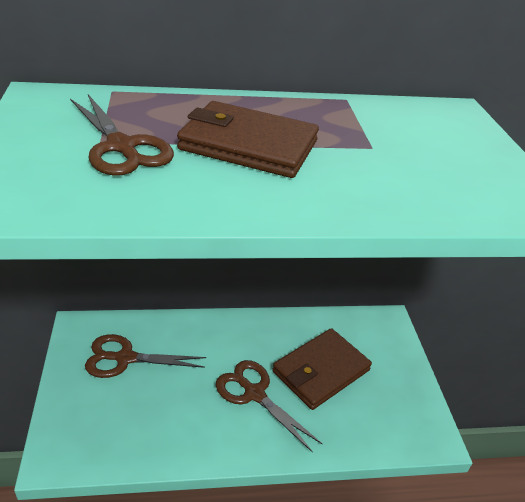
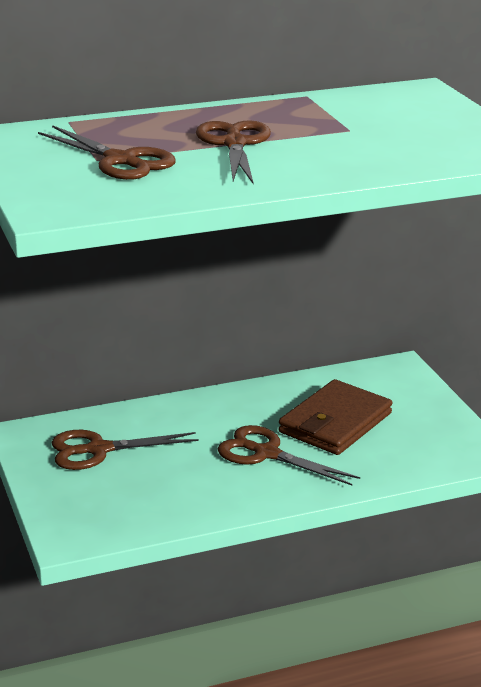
camera: 10 degrees left, 10 degrees down
(248, 145) = (235, 144): brown wallet -> brown scissors

